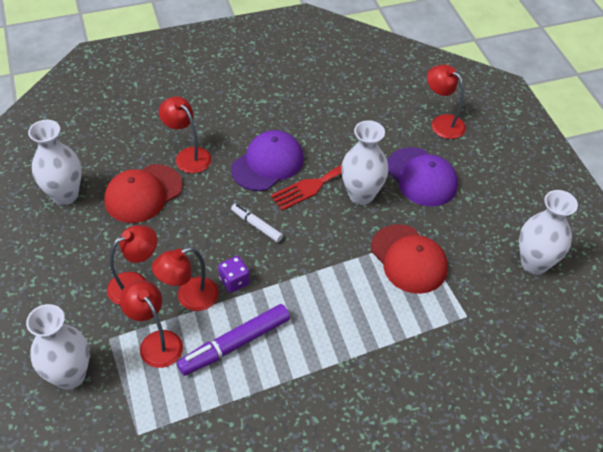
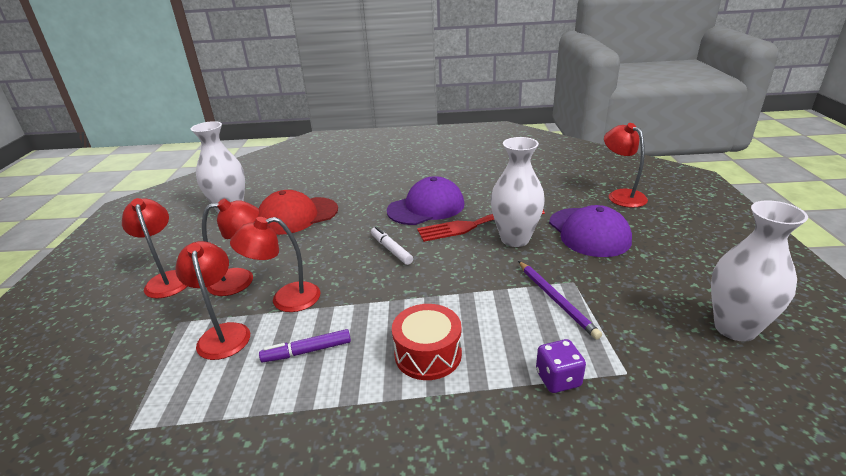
camera: 20 degrees right, 20 degrees down
(70, 376) = (112, 349): white vase -> none
(188, 155) = (354, 196): red lamp -> red lamp (167, 279)
(234, 281) = (342, 292): purple dice -> purple dice (558, 379)
(235, 344) = (307, 351): purple marker -> purple marker, size x0.57
(328, 328) = (428, 354): none -> red drum
(409, 259) = (556, 300): red cap -> purple pencil

